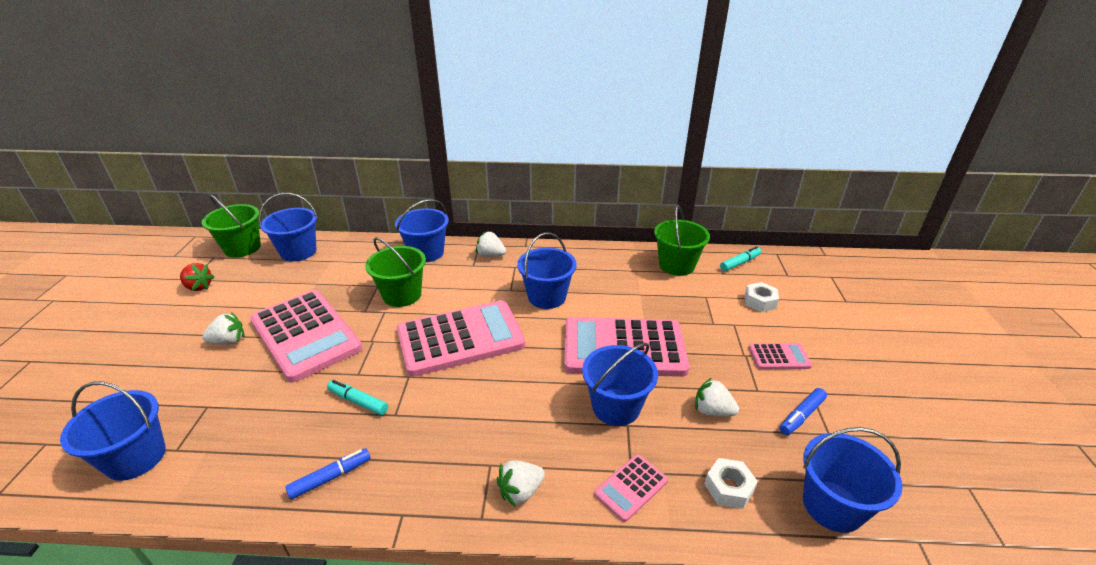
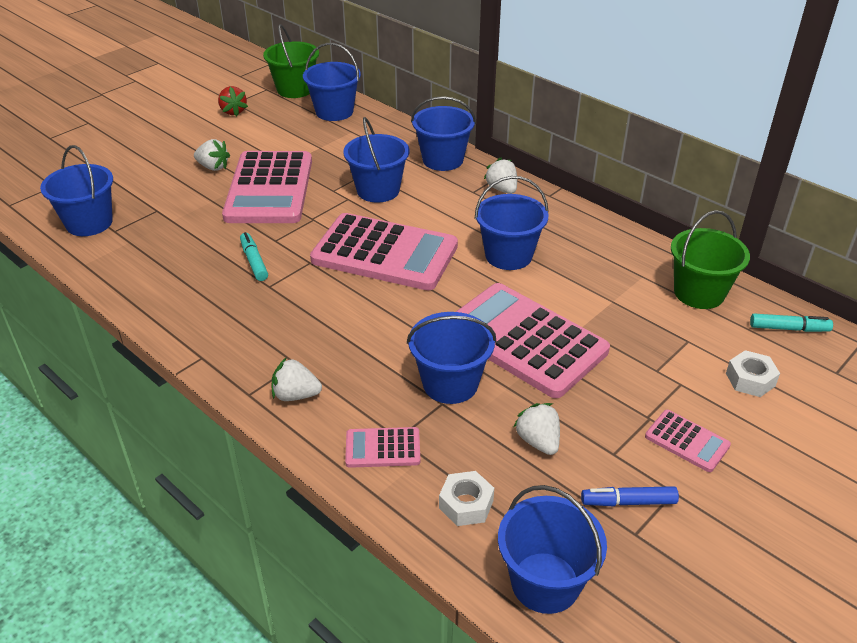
camera: 40 degrees right, 5 degrees up
(331, 477) = (183, 305): blue marker -> none
(402, 295) = (378, 190): green bucket -> blue bucket

